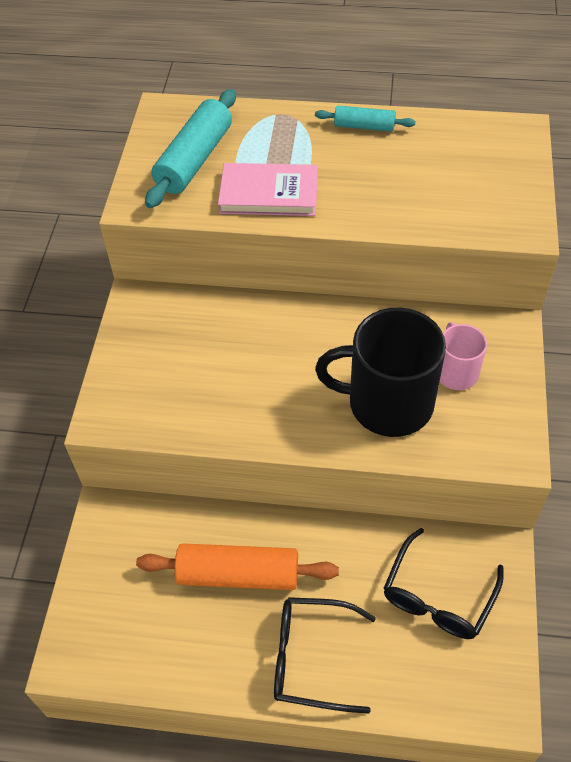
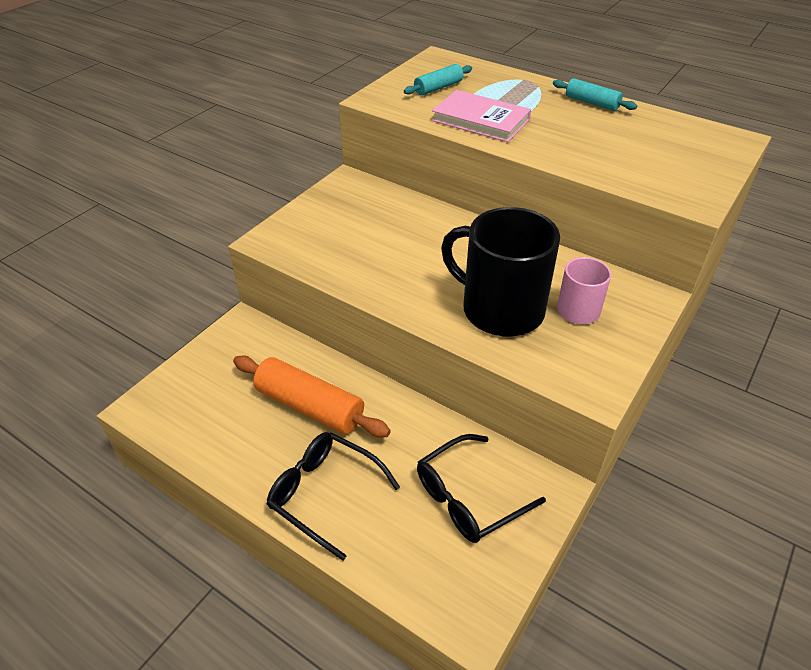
camera: 25 degrees right, 10 degrees down
(194, 159) = (438, 88): turquoise rolling pin -> turquoise rolling pin, size x0.57

